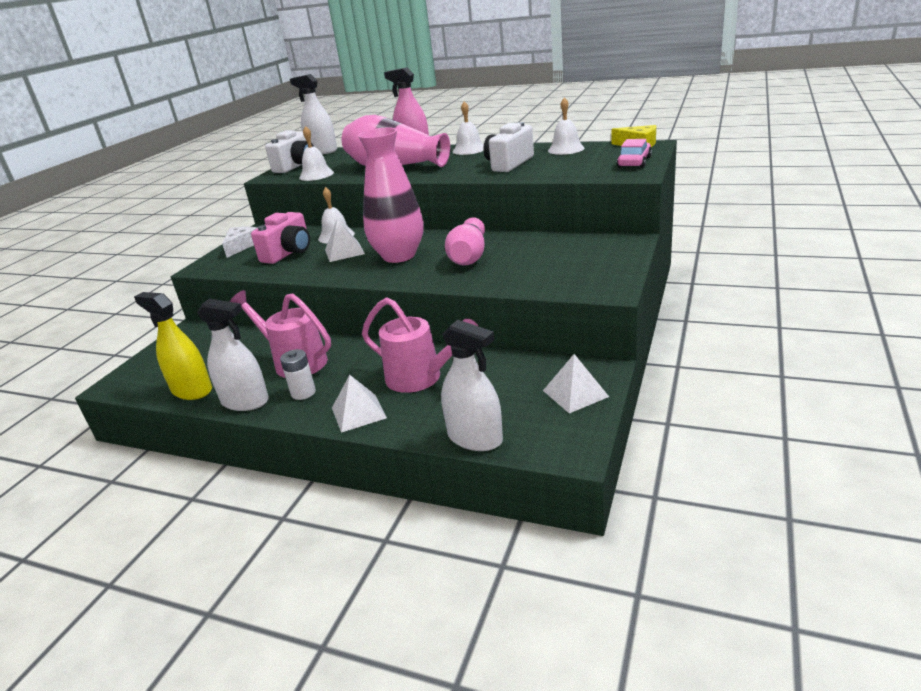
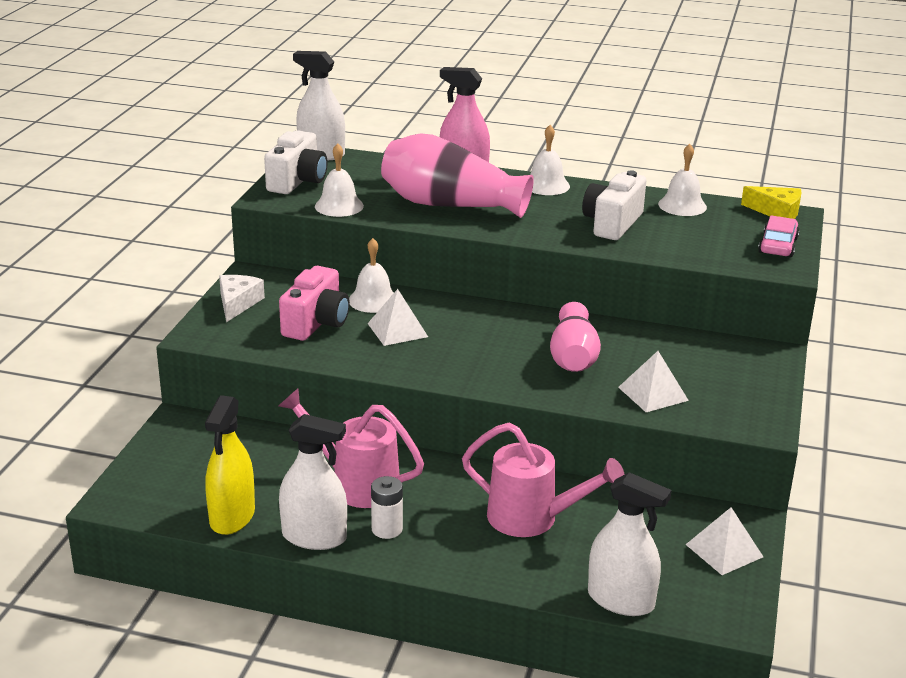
camera: 10 degrees left, 0 degrees up
(192, 390) = (232, 516): yellow spray bottle -> yellow spray bottle turned 105 degrees counterclockwise
(358, 412) = (469, 560): white pyramid -> white pyramid (653, 393)
(399, 256) = (478, 345): pink vase -> none

